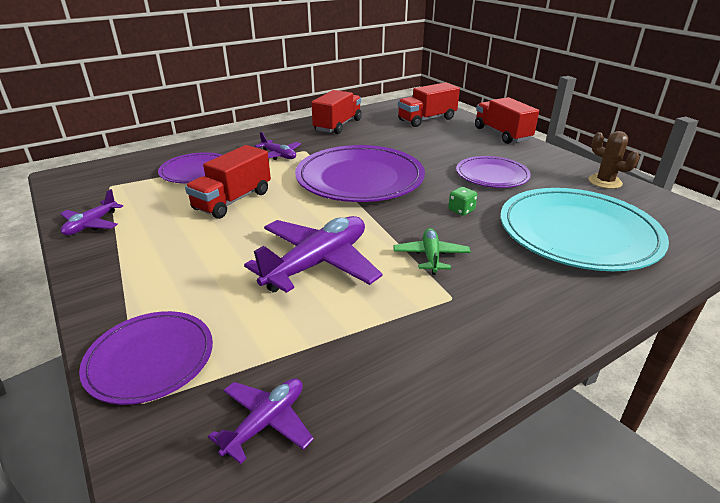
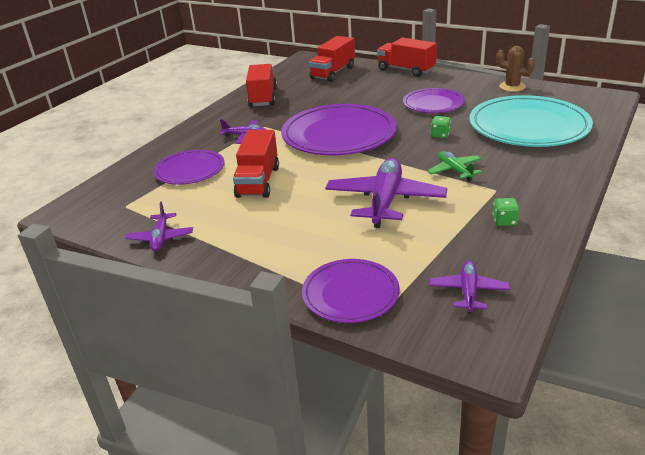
camera: 25 degrees left, 0 degrees up
(417, 343) = (504, 221): none -> green dice

